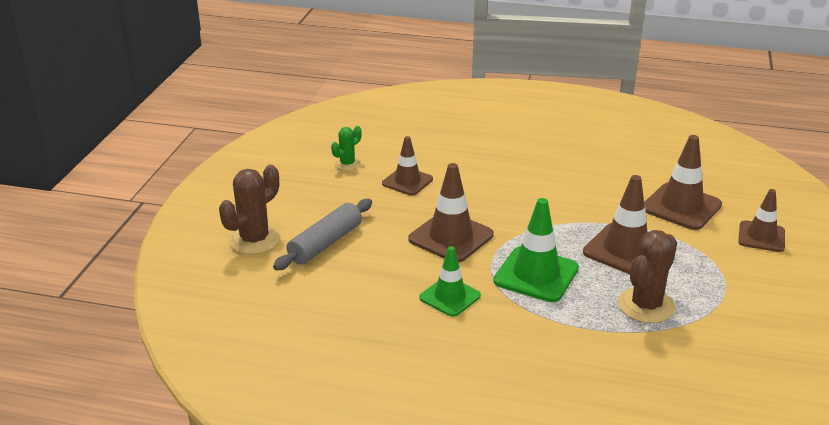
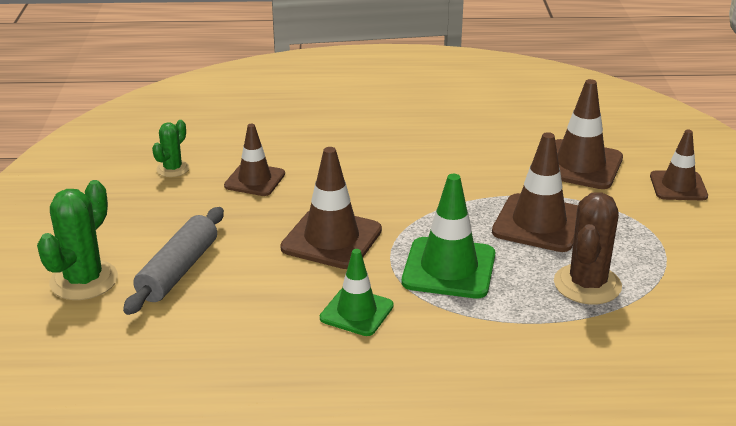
camera: 15 degrees left, 0 degrees up
(254, 240) = (84, 280): brown cactus -> green cactus

